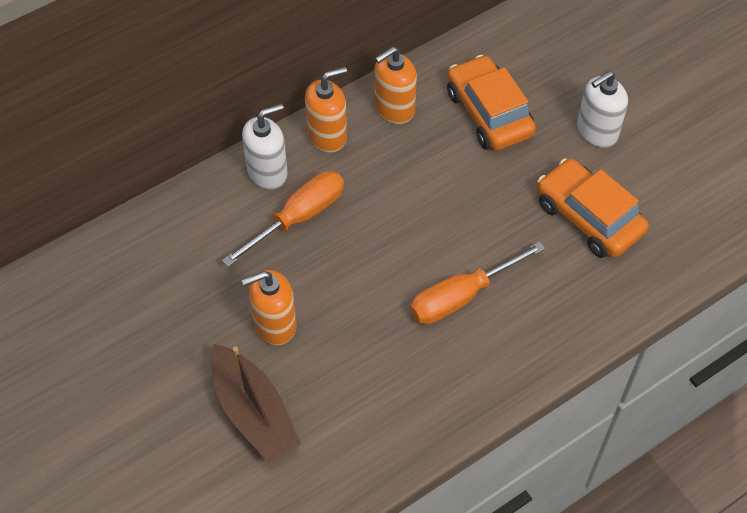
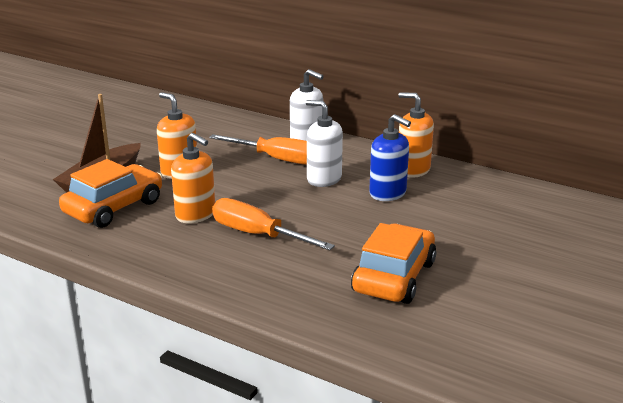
camera: 65 degrees right, 30 degrees down
(327, 135) = (360, 153): orange soap dispenser -> orange soap dispenser (196, 214)
(433, 152) = (388, 193): none -> blue soap dispenser
(489, 113) = (454, 207): orange car -> orange car (114, 207)
(596, 132) = (495, 261): white soap dispenser -> white soap dispenser (324, 179)

